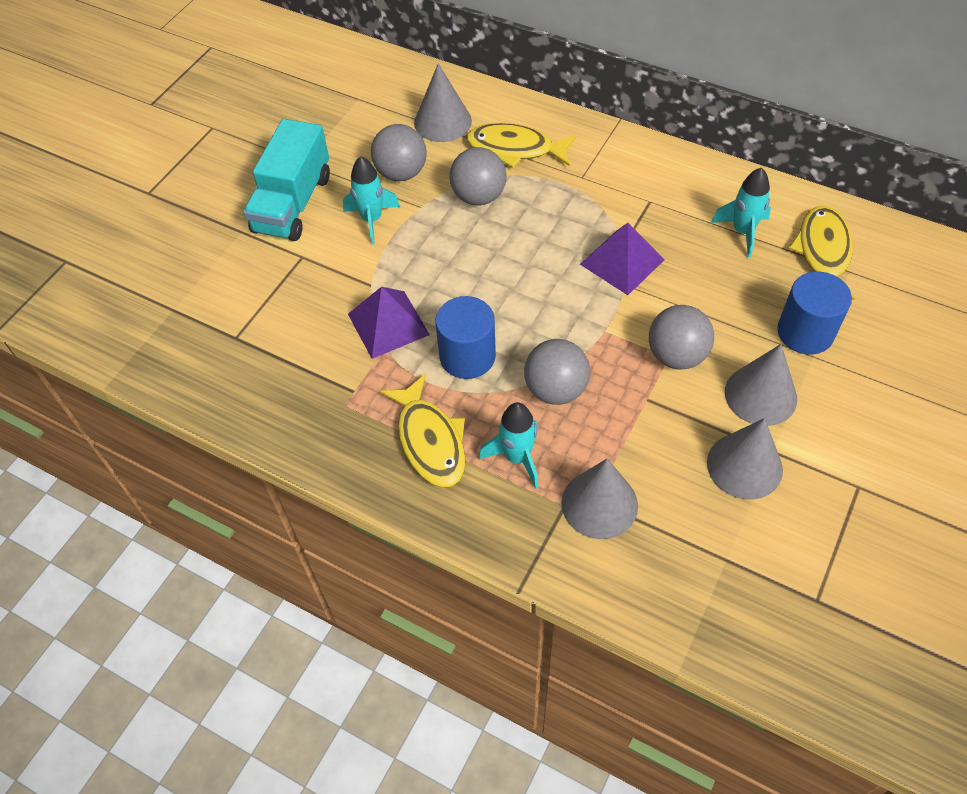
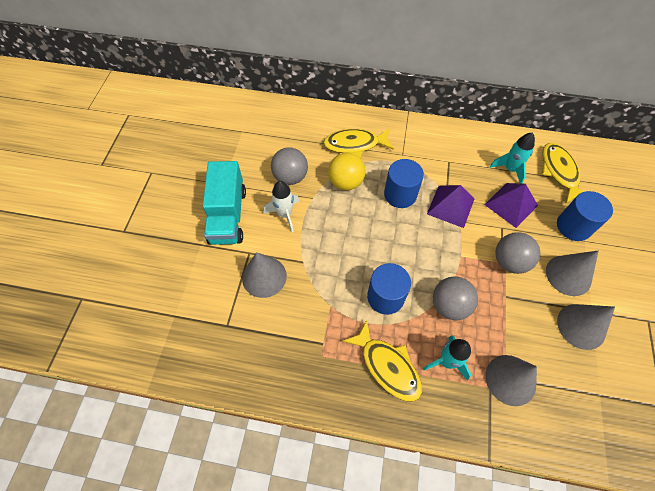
camera: 20 degrees left, 5 degrees up
(372, 220) = (285, 215): turquoise rocket -> white rocket
(388, 324) = (325, 287): purple pyramid -> purple pyramid (511, 204)
(443, 122) = (302, 136): grey cone -> grey cone (264, 276)
(478, 196) = (346, 182): grey ball -> yellow ball
(552, 230) = (400, 194): none -> blue cylinder

